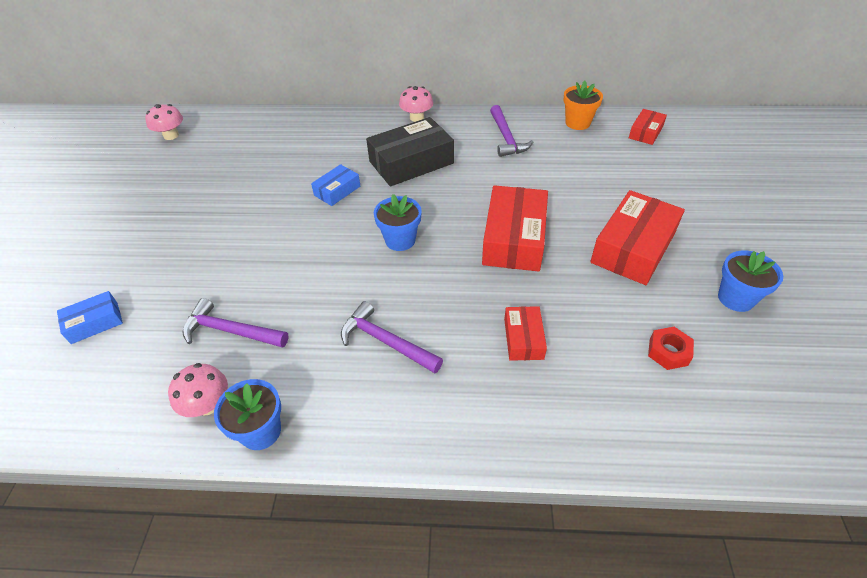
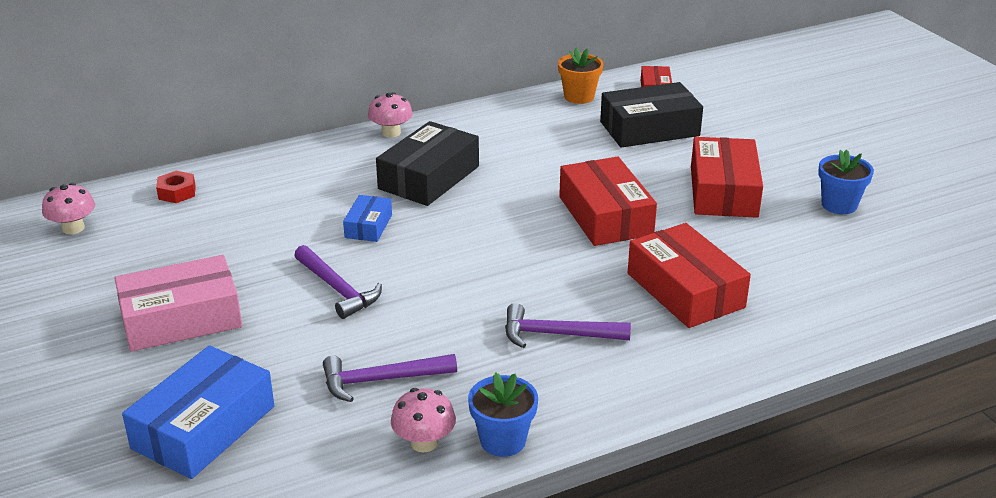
camera: 30 degrees left, 15 degrees down
(94, 323) = (204, 427): blue box -> blue box, size x1.90
(163, 226) = (181, 319): none -> pink box
(400, 240) = (488, 250): blue flower pot -> none
(506, 138) = (514, 129): purple hammer -> purple hammer (337, 289)
(523, 338) = (685, 290): red box -> red box, size x1.90
(613, 167) = (649, 129): none -> black box
(668, 352) = (815, 260): red nut -> red nut (177, 192)

